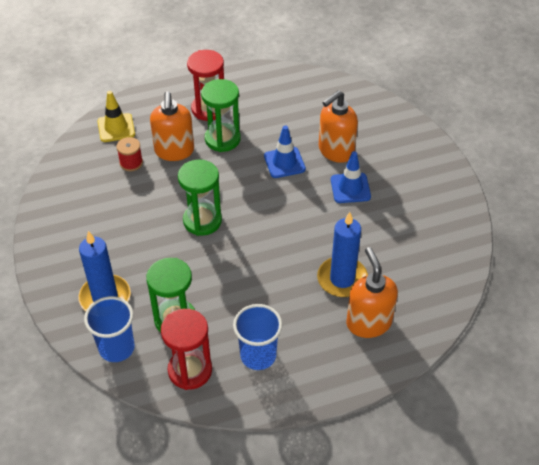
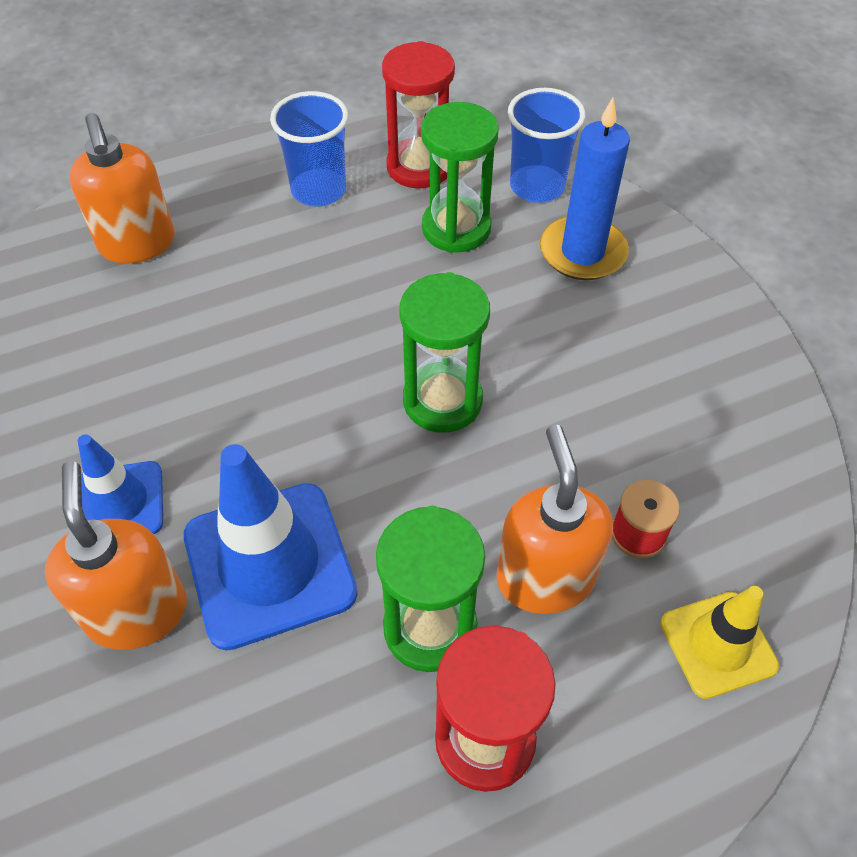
camera: 175 degrees right, 5 degrees up
(284, 162) = (269, 564): blue traffic cone -> blue traffic cone, size x1.70
(335, 151) = (137, 611): orange soap dispenser -> orange soap dispenser turned 60 degrees counterclockwise
(342, 279) = (170, 308): blue candle -> none

